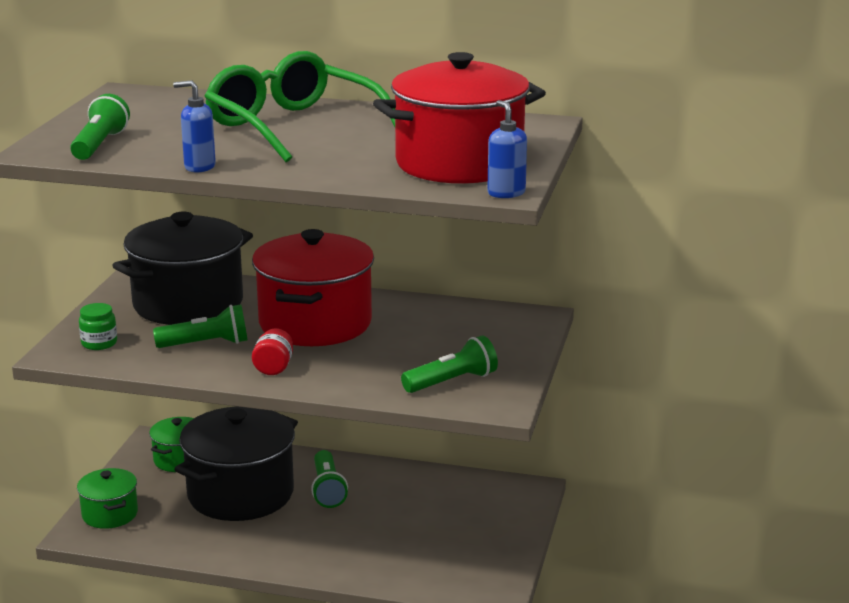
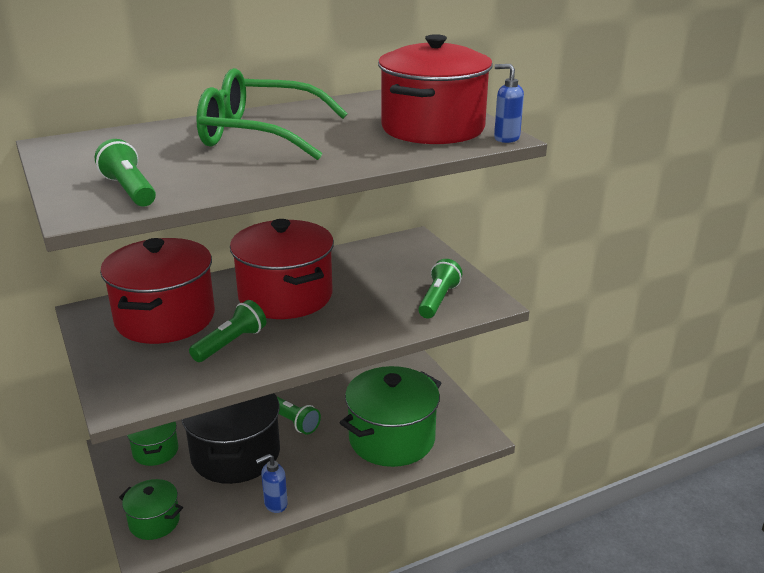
camera: 40 degrees left, 5 degrees up
(99, 343) = (141, 379): green jar -> none
(188, 304) = (165, 318): black pot -> red pot
(199, 167) = (259, 182): blue soap dispenser -> blue soap dispenser (275, 504)
(273, 367) = (309, 340): red jar -> none
(401, 550) = (392, 439): none -> green pot

